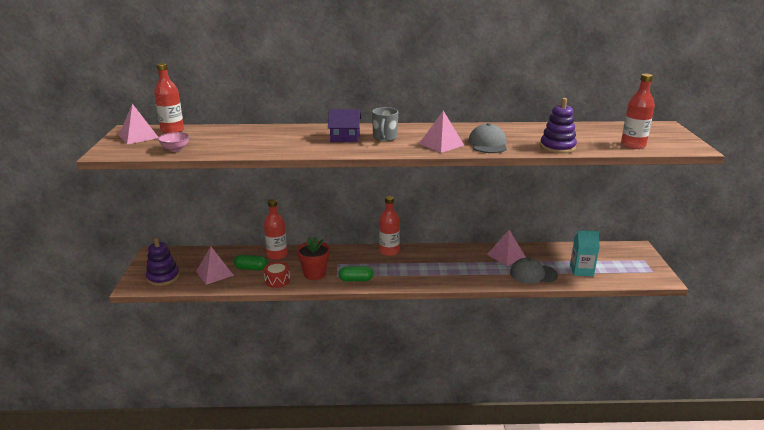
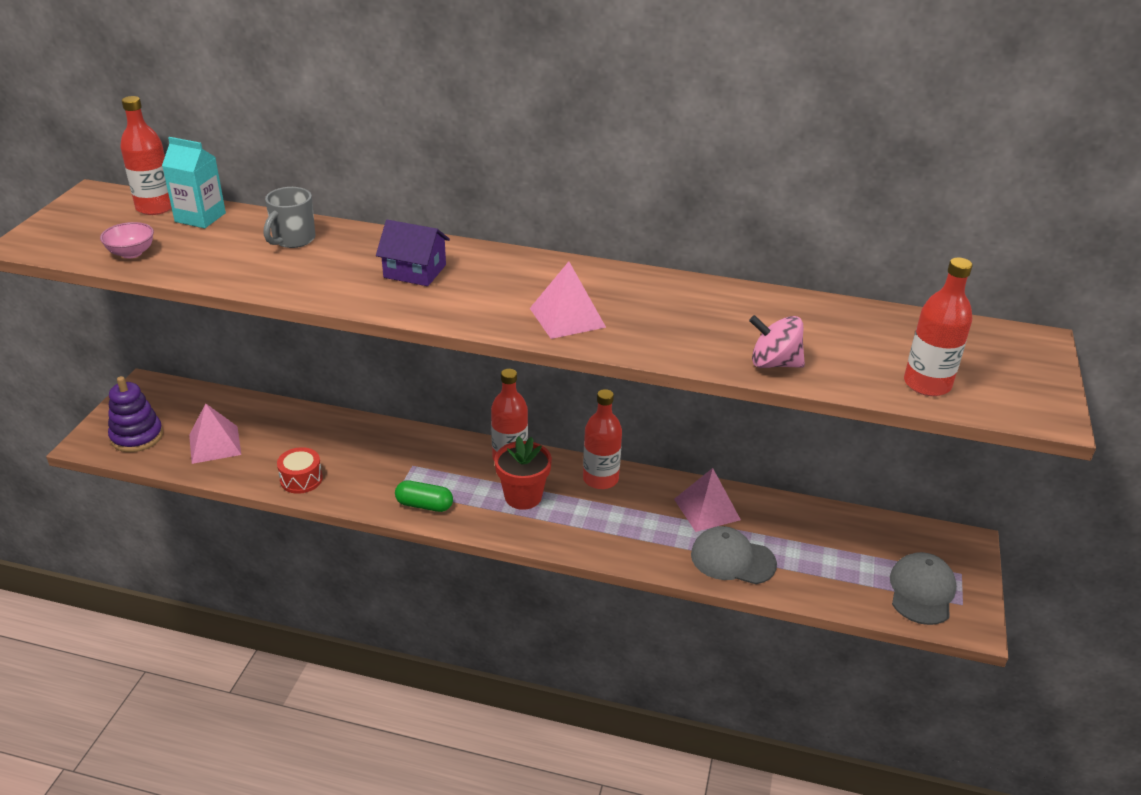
camera: 15 degrees right, 10 degrees up
(138, 136) = (97, 213): pink pyramid -> none
(251, 268) = (273, 446): green capsule -> none
(277, 255) = (326, 427): red bottle -> red bottle (600, 479)
(314, 274) = (365, 479): red flower pot -> red flower pot (523, 496)
(385, 138) = (480, 284): grey mug -> grey mug (293, 240)
(488, 144) = (651, 331): grey cap -> grey cap (921, 591)
(557, 147) = (774, 363): purple stacking toy -> pink spinning top
(581, 270) = (826, 571): turquoise carton -> turquoise carton (200, 217)

